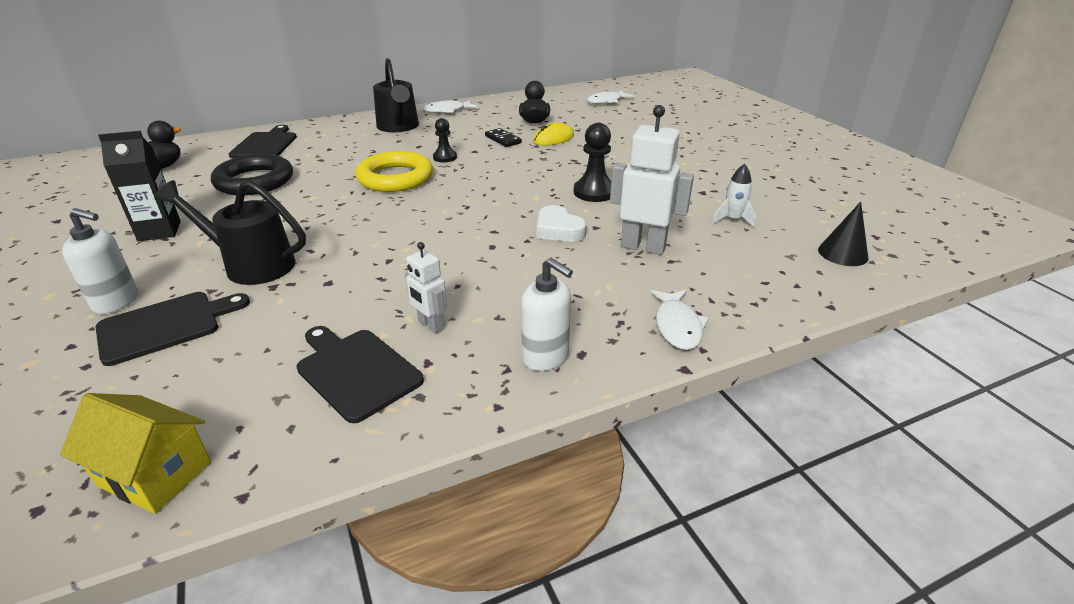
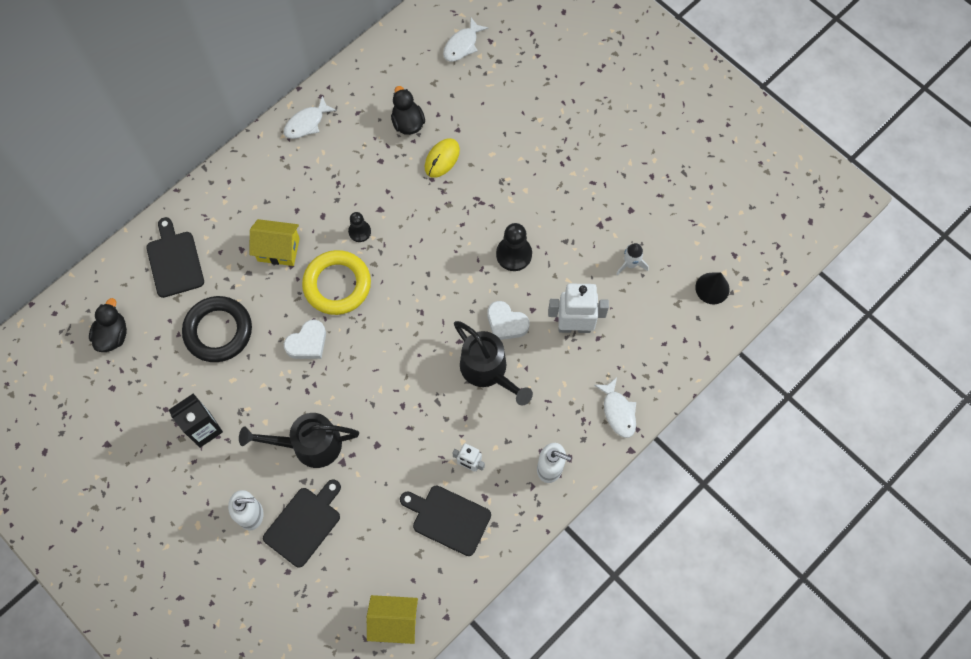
camera: 20 degrees left, 35 degrees up
(330, 202) = (307, 343): none -> white heart
(361, 154) = (278, 249): none -> yellow house
(399, 127) = (280, 180): black watering can -> black watering can (488, 371)
(503, 139) = (395, 176): black domino -> none

